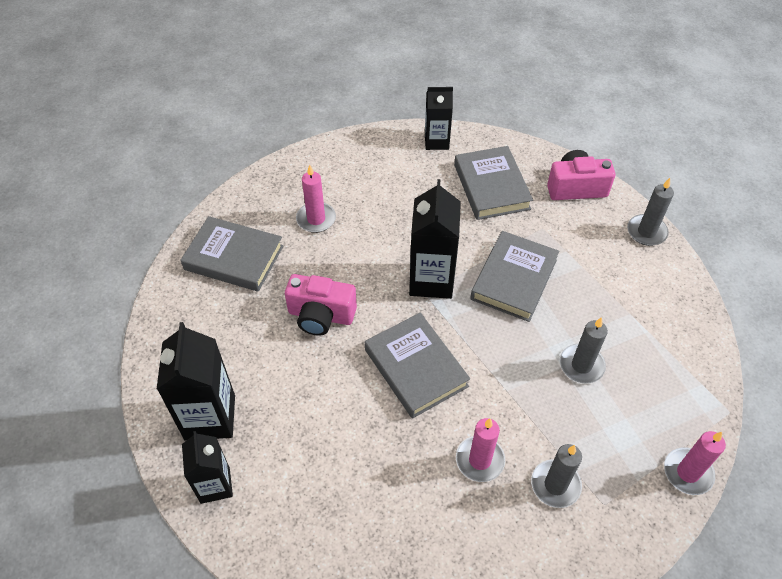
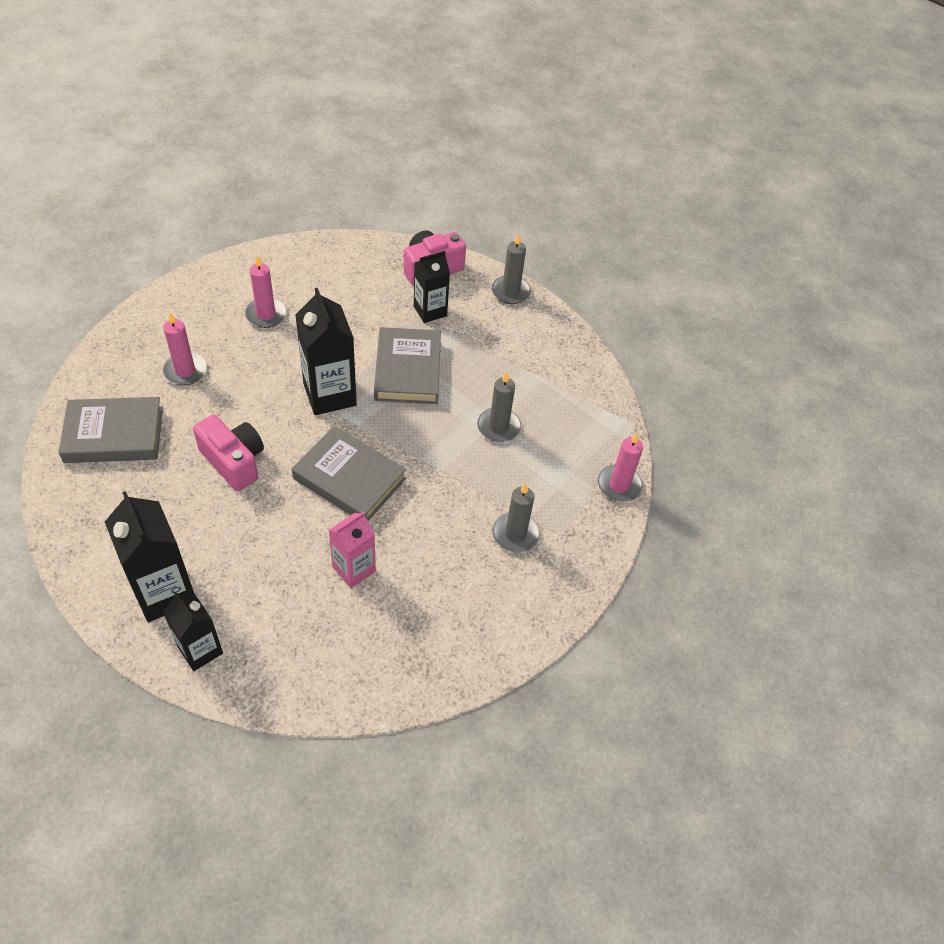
camera: 30 degrees left, 0 degrees up
(321, 315) = (234, 461): pink camera -> pink camera turned 120 degrees counterclockwise
(383, 460) = (354, 569): none -> pink carton
(436, 141) = (277, 260): black carton -> black carton (430, 311)
(480, 460) = (442, 537): pink candle -> pink candle (266, 314)
(491, 187) = (351, 289): grey book -> none

